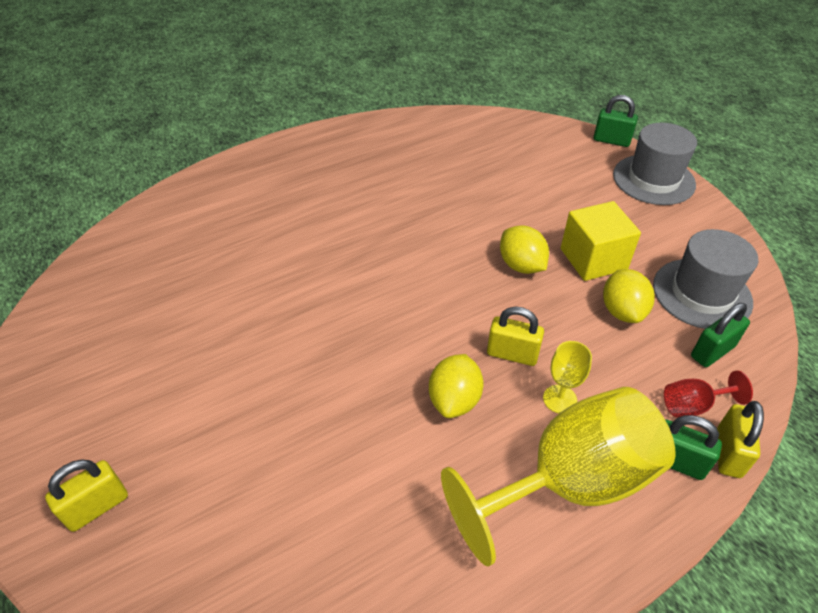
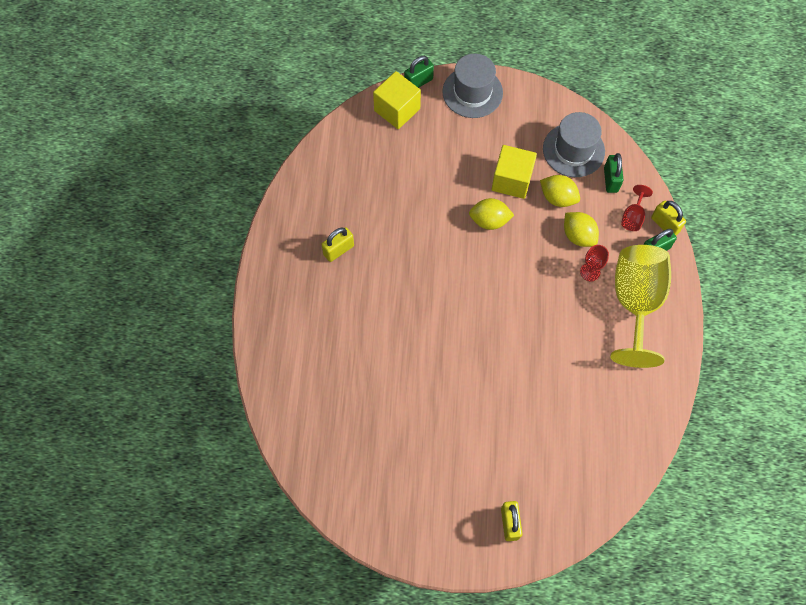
camera: 55 degrees left, 20 degrees up
(454, 400) = (557, 320): yellow lemon -> yellow lemon (578, 236)
(512, 354) = (548, 273): yellow padlock -> yellow padlock (338, 250)
(560, 399) = (590, 272): yellow goblet -> red goblet
(563, 141) = (397, 110): none -> yellow cube

